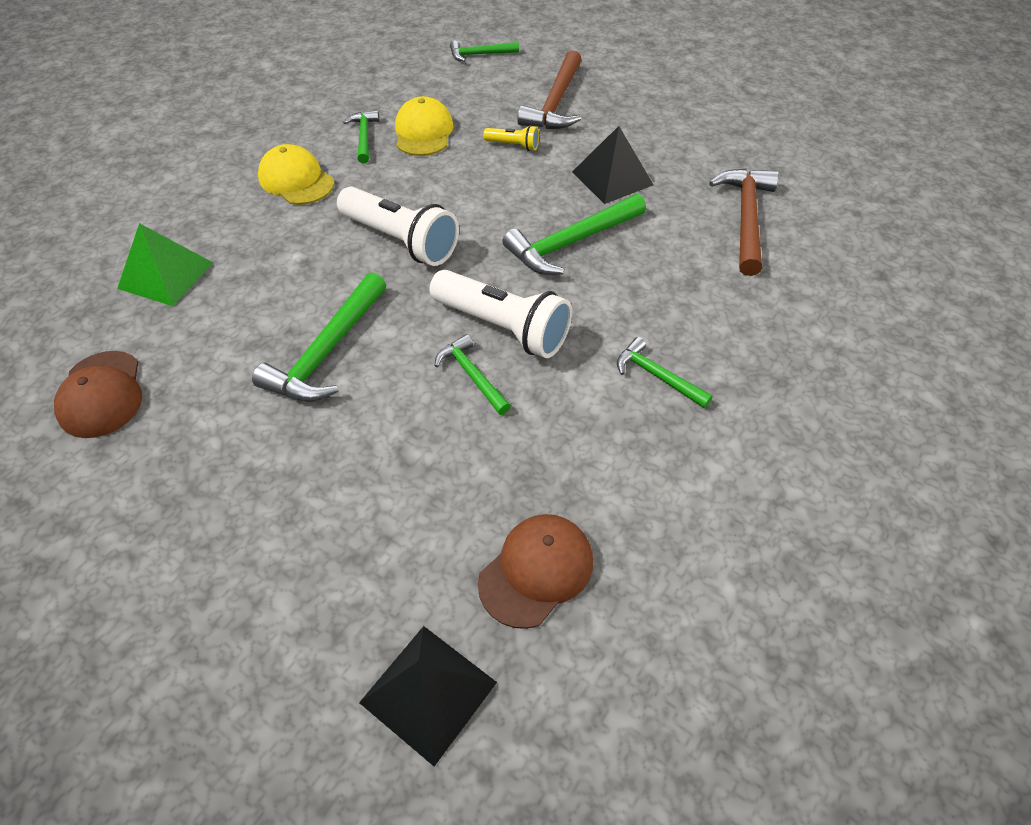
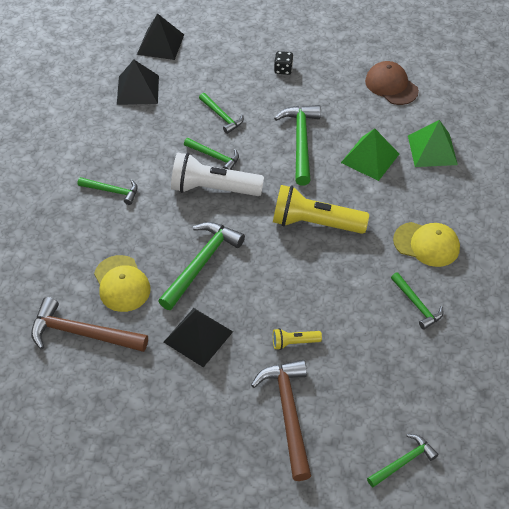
camera: 155 degrees right, 0 degrees up
(237, 503) = (283, 69): none -> black dice
(256, 293) = (370, 158): none -> green pyramid
(401, 241) = (315, 223): white flashlight -> yellow flashlight
(415, 444) = (222, 116): none -> green hammer
(423, 132) = (375, 329): yellow cap -> yellow cap (122, 284)
(536, 571) = (138, 90): brown cap -> black pyramid
(746, 218) = (82, 333): brown hammer -> brown hammer turned 120 degrees clockwise

